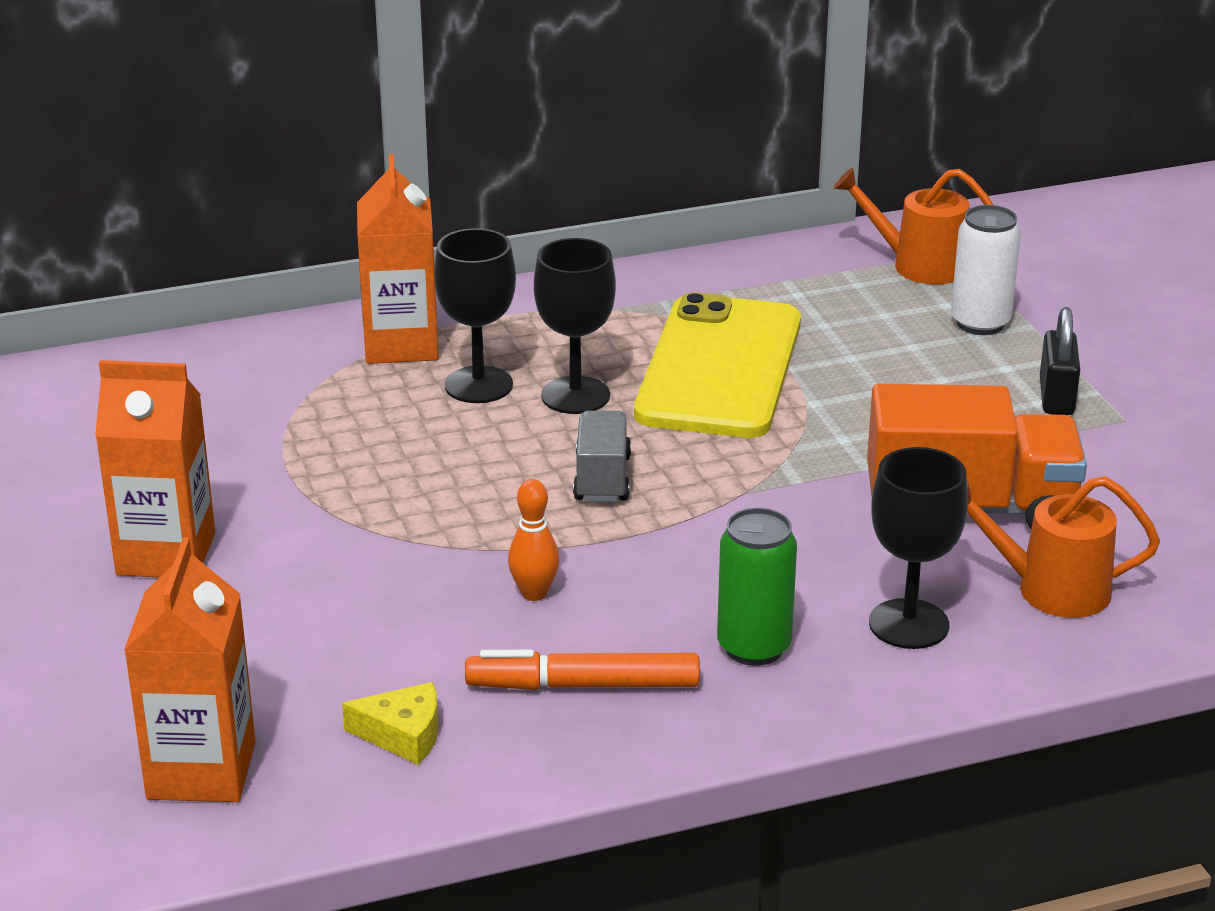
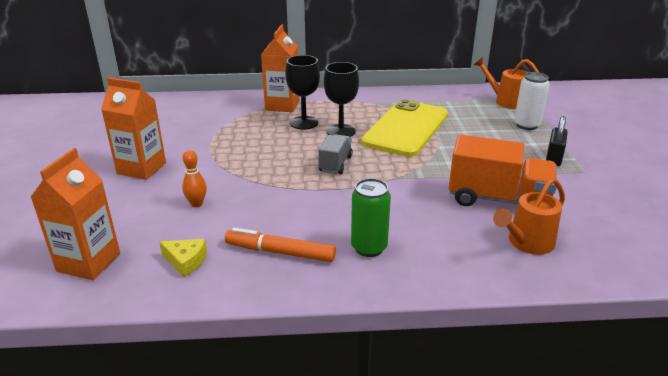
camera: 15 degrees right, 0 degrees up
(534, 593) = (281, 207): orange bowling pin -> orange bowling pin (197, 204)
(909, 624) = (449, 249): black goblet -> none
(1049, 589) = (526, 243): orange watering can -> orange watering can turned 60 degrees counterclockwise

